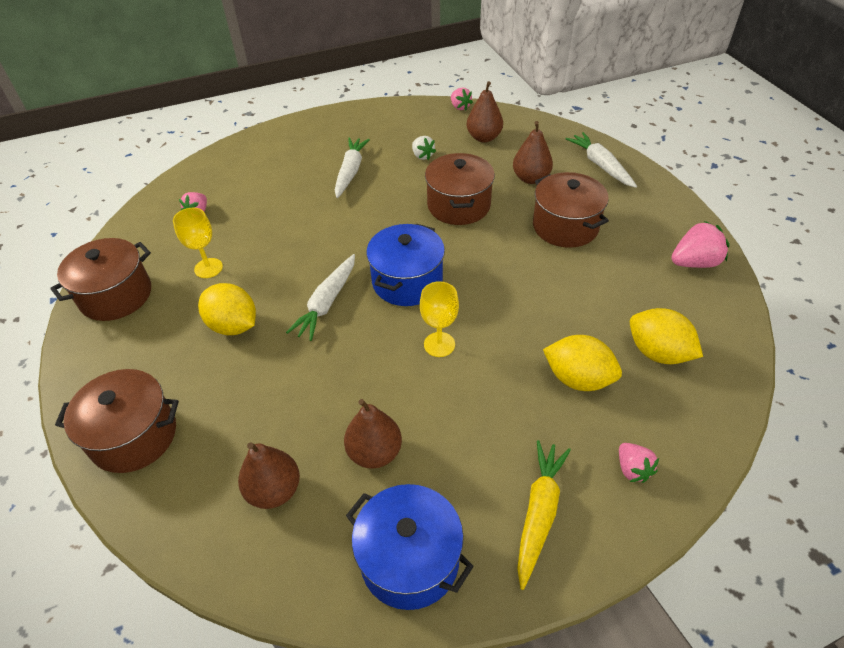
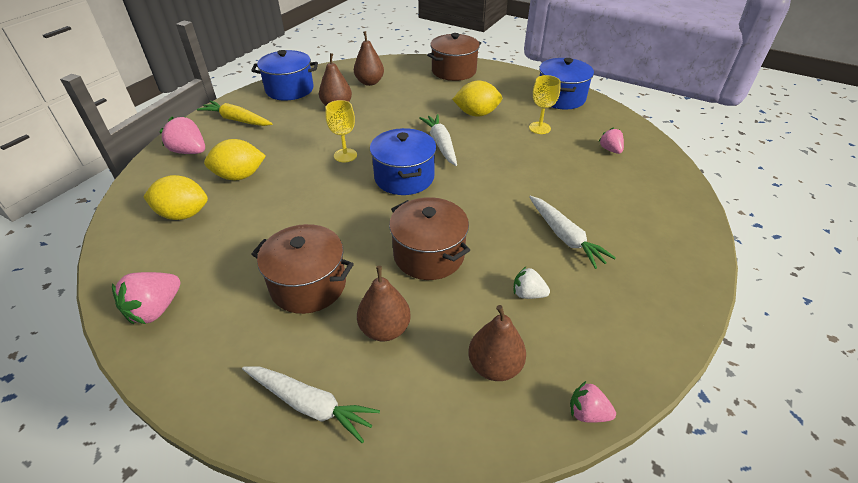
camera: 140 degrees right, 5 degrees down
(116, 295) = (560, 98): brown pot -> blue pot
(539, 513) = (237, 120): yellow carrot -> yellow carrot turned 135 degrees clockwise
(632, 469) = (189, 151): pink strawberry -> pink strawberry, size x1.61

